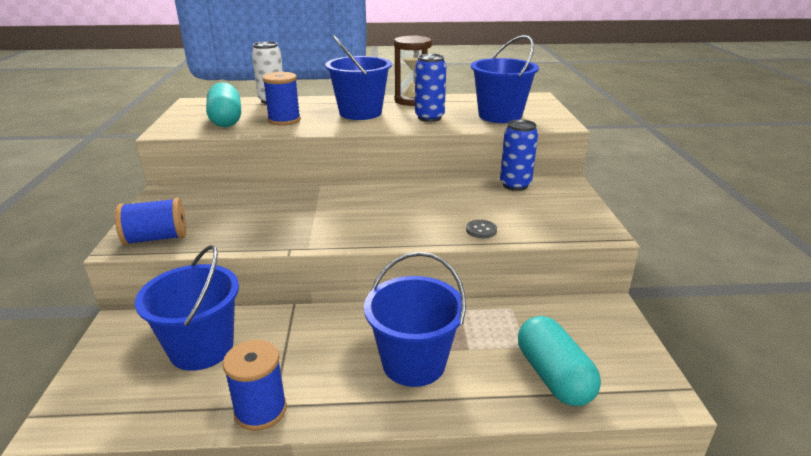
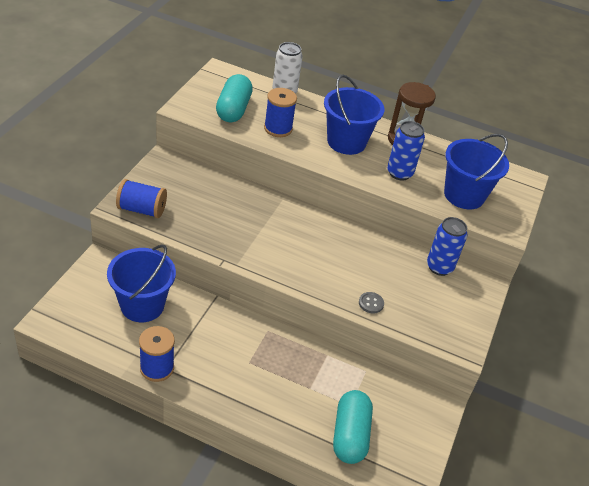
camera: 20 degrees right, 15 degrees up
(414, 363) = (266, 381): blue bucket -> none

